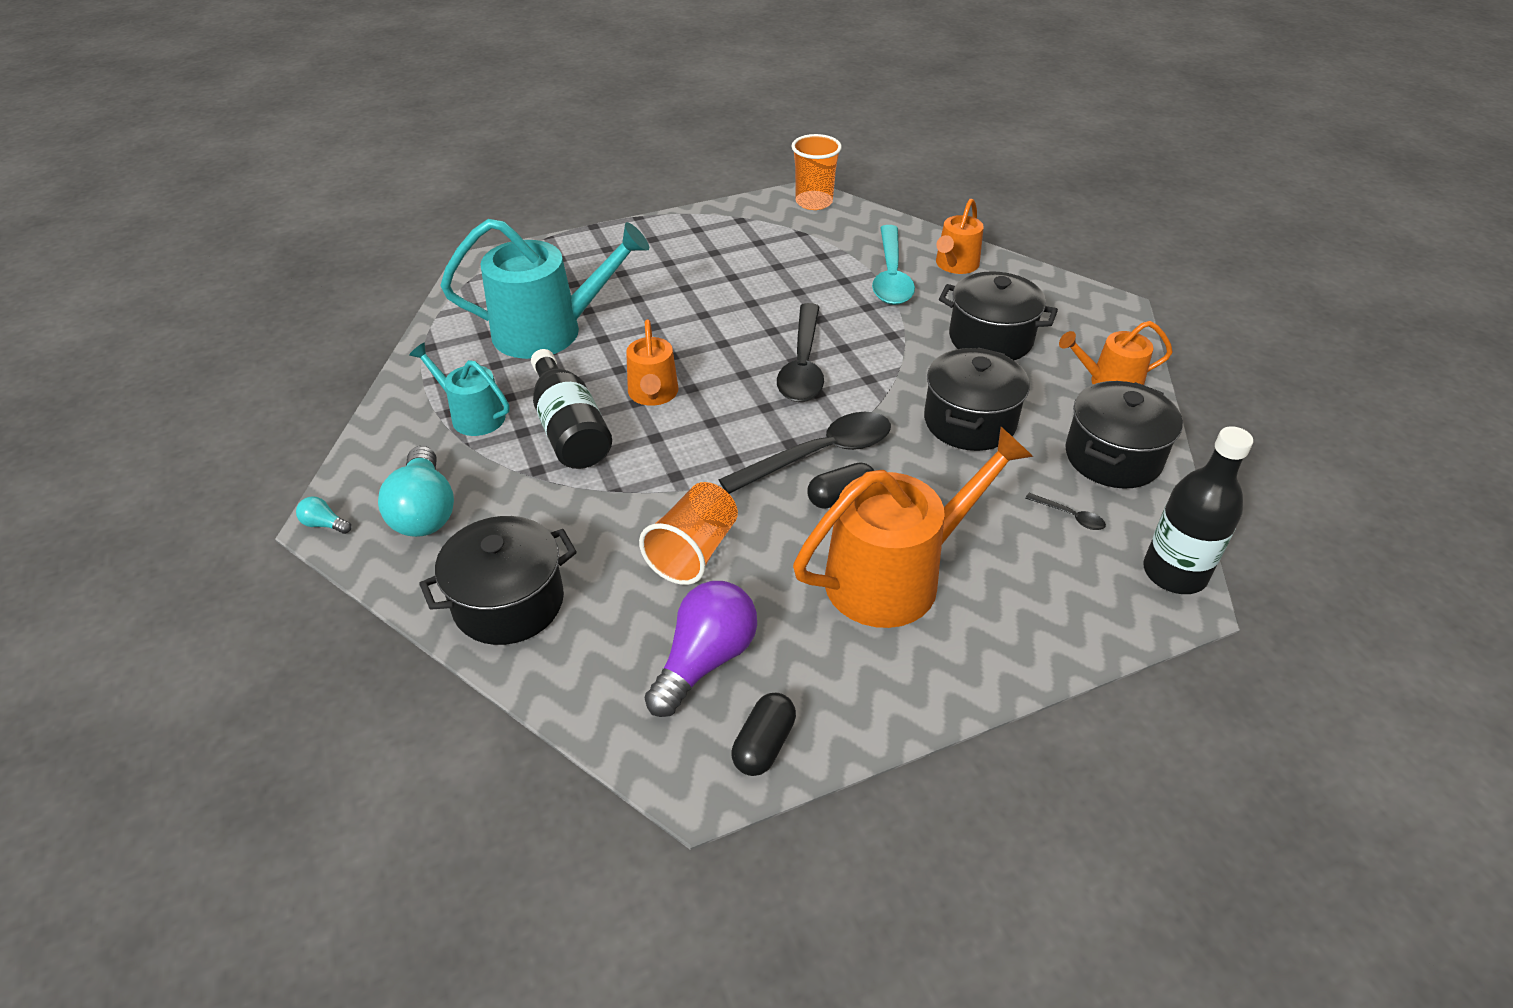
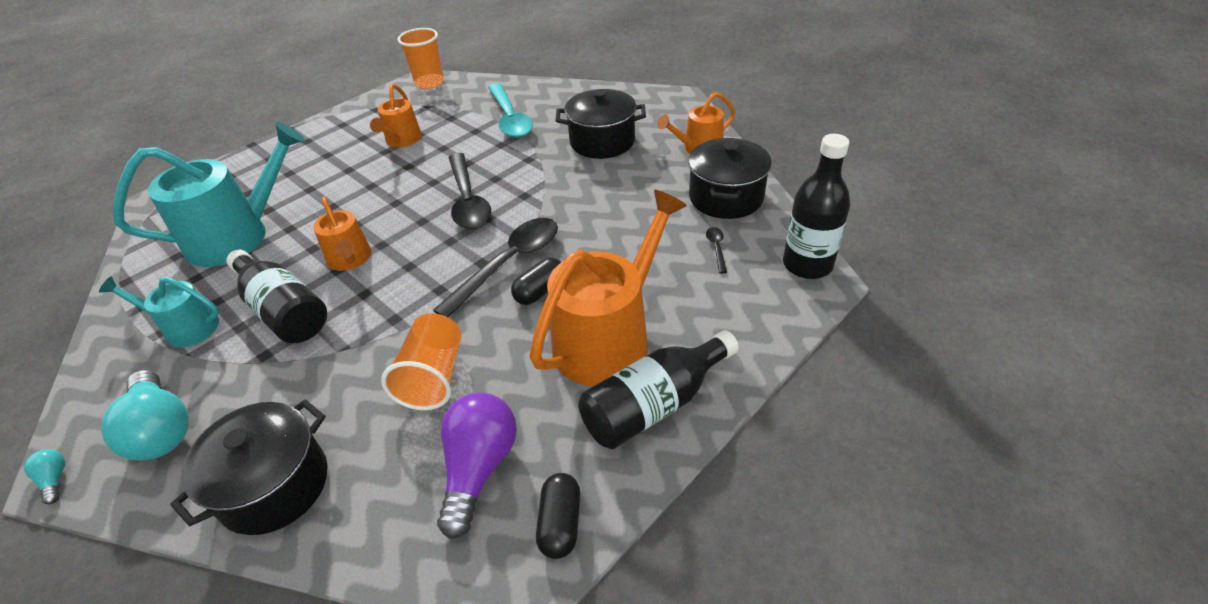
camera: 20 degrees left, 0 degrees up
(324, 524) = (55, 479): turquoise light bulb -> turquoise light bulb turned 60 degrees clockwise
(914, 665) = (654, 404): none -> black bottle
(955, 265) = (554, 99): orange watering can -> orange watering can (402, 140)
(969, 422) = (613, 204): black pot -> none
(1070, 516) = (716, 248): black spoon -> black spoon turned 105 degrees counterclockwise

